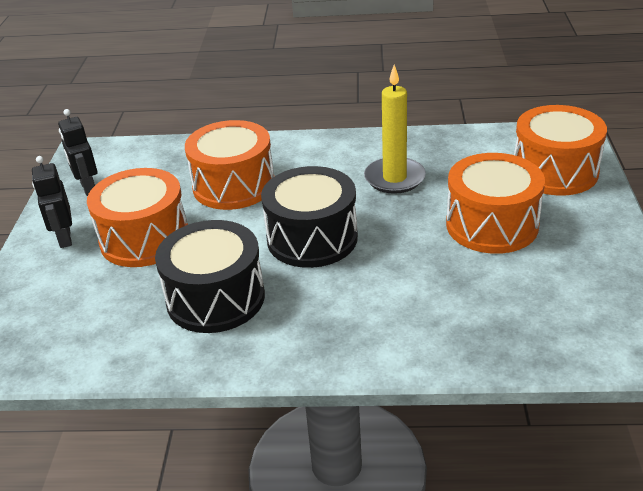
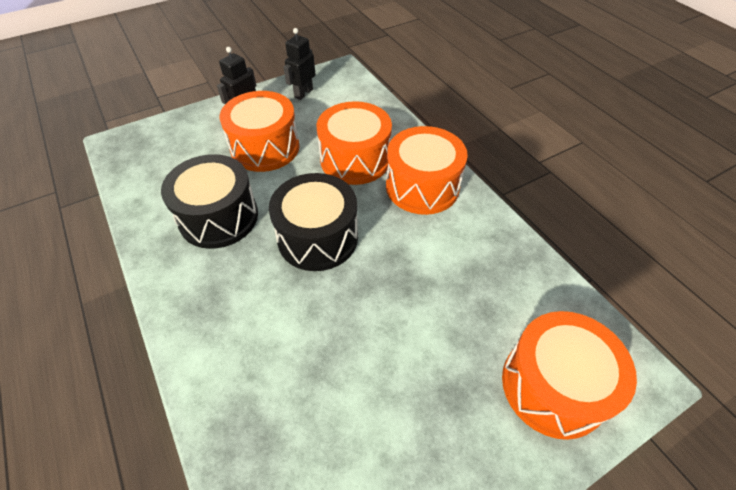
camera: 55 degrees right, 15 degrees up
(394, 178) = (437, 253): yellow candle -> none
(492, 225) = (417, 363): orange drum -> orange drum (422, 186)

